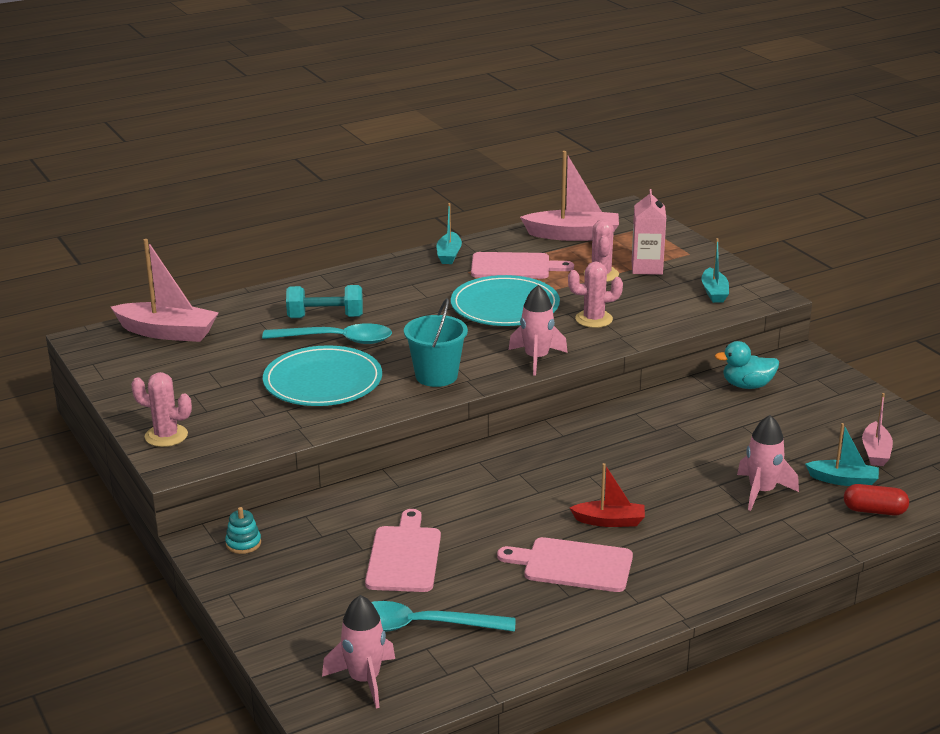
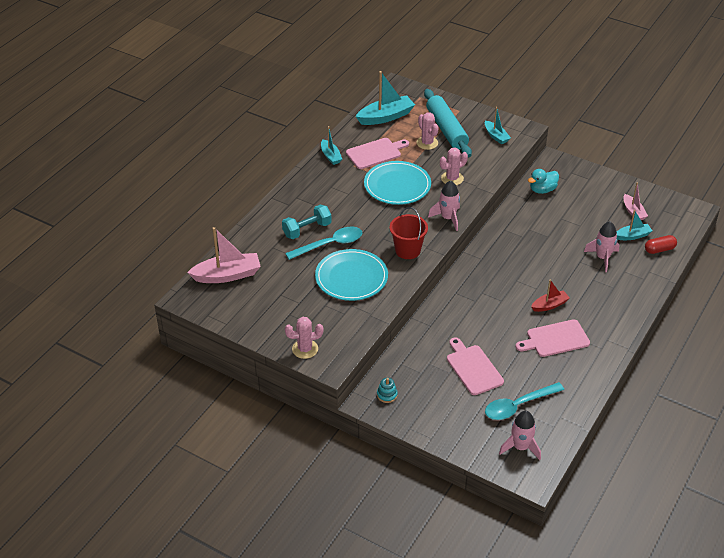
camera: 30 degrees left, 15 degrees up
(436, 376) = (407, 250): turquoise bucket -> red bucket
(573, 235) = (386, 117): pink boat -> turquoise boat
(647, 268) = (446, 129): pink carton -> turquoise rolling pin

